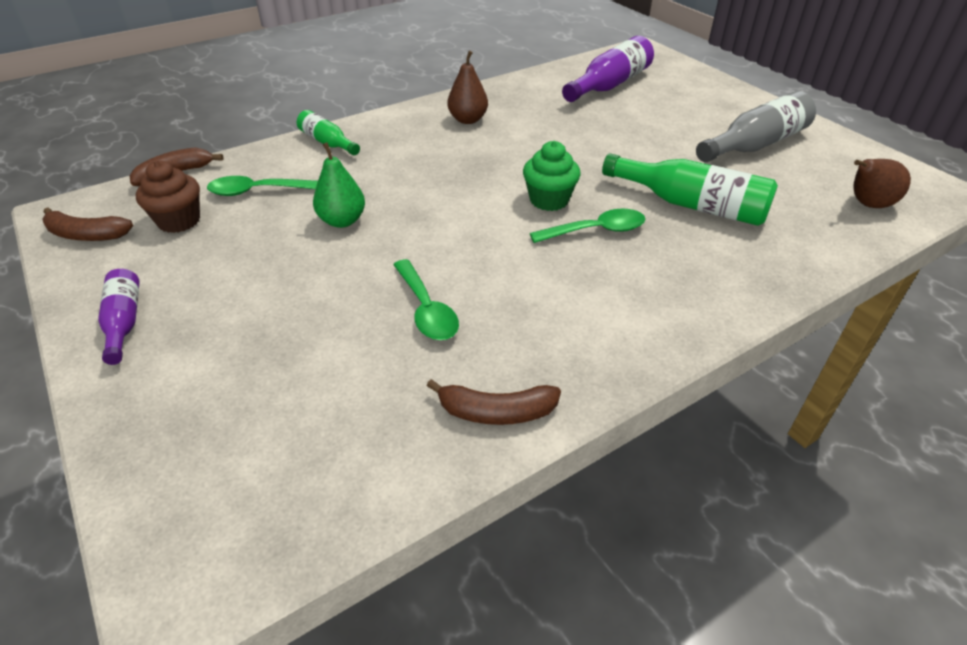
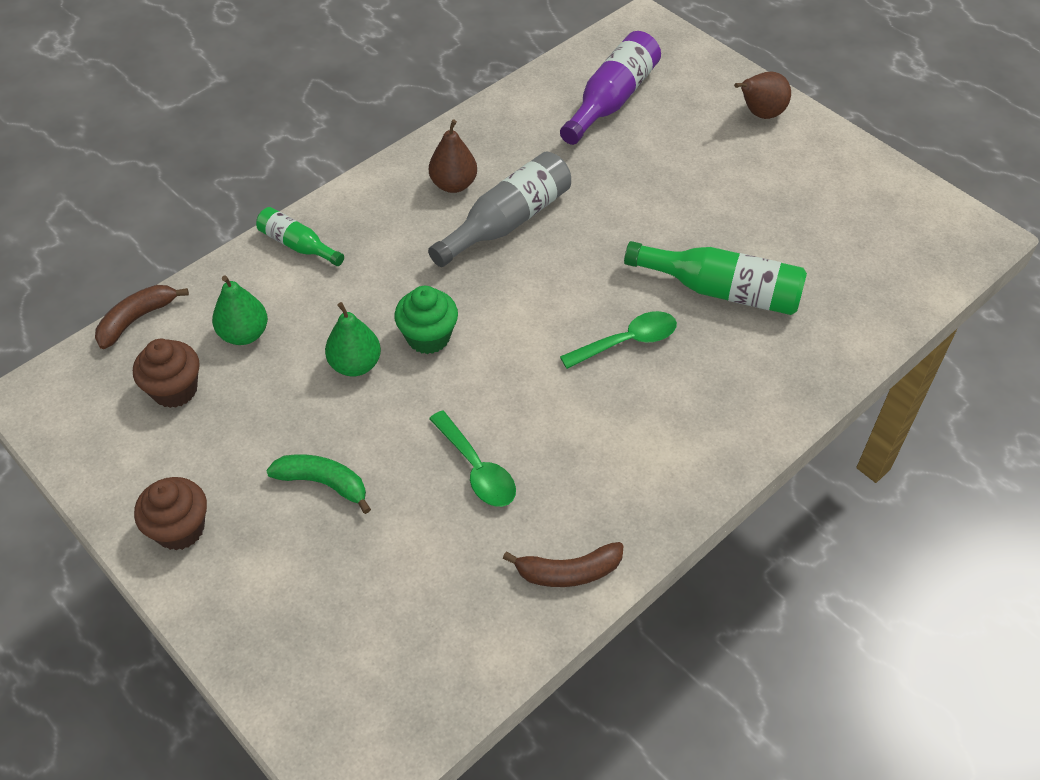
camera: 10 degrees left, 10 degrees up
(86, 235) = (80, 424): brown banana -> none
(124, 322) = (180, 529): purple bottle -> brown cupcake
(257, 191) = (244, 334): green spoon -> green pear
(275, 303) = (323, 483): none -> green banana
(549, 200) = (571, 304): green cupcake -> green cupcake (428, 337)
(755, 145) = (786, 187): grey bottle -> grey bottle (507, 222)
(867, 204) = (901, 266): brown pear -> brown pear (760, 114)

